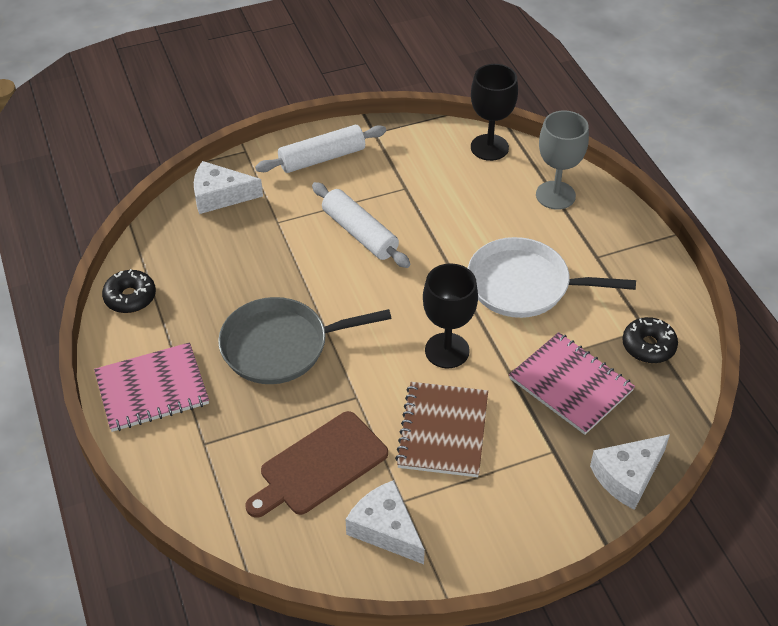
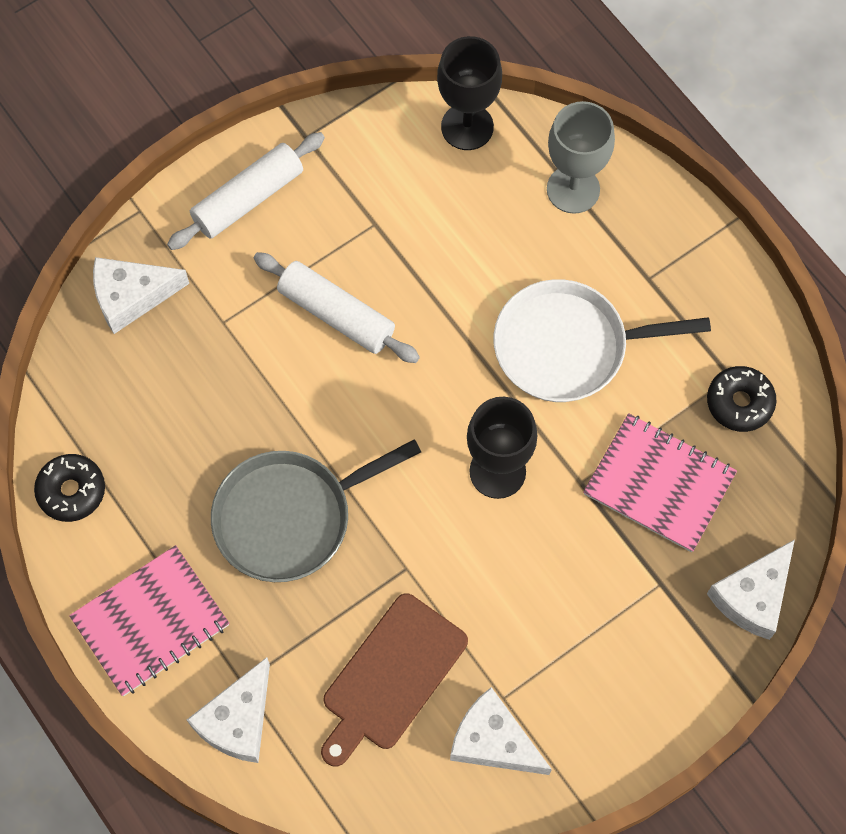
camera: 15 degrees left, 20 degrees up
(190, 468) = (238, 720): none -> white cheese
(443, 431) = (524, 590): brown notebook -> none

